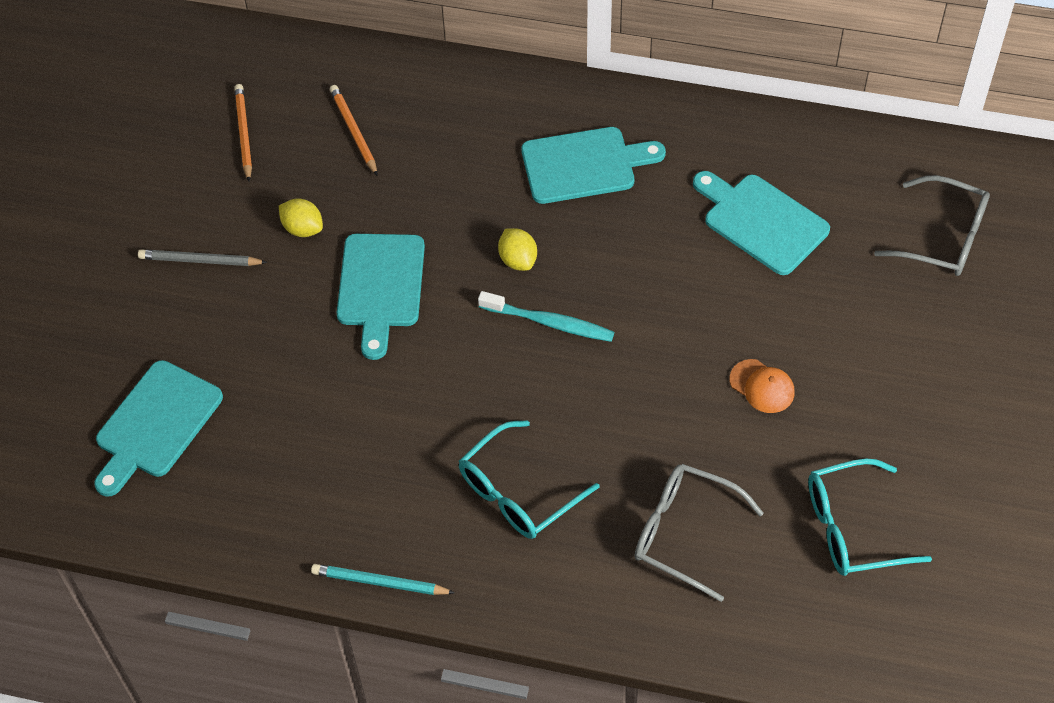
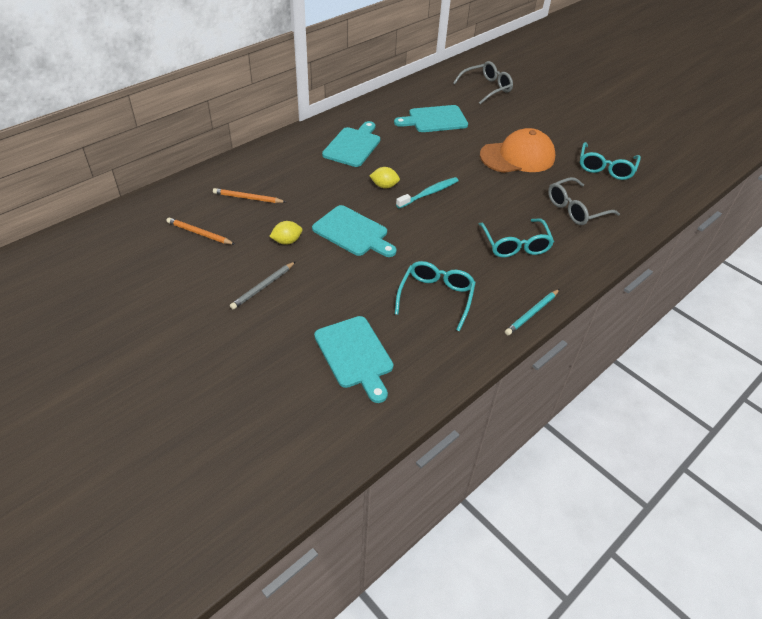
camera: 60 degrees left, 10 degrees down
(324, 453) = (436, 297): none -> turquoise glasses
(762, 386) = (517, 157): orange cap -> orange cap, size x2.24

